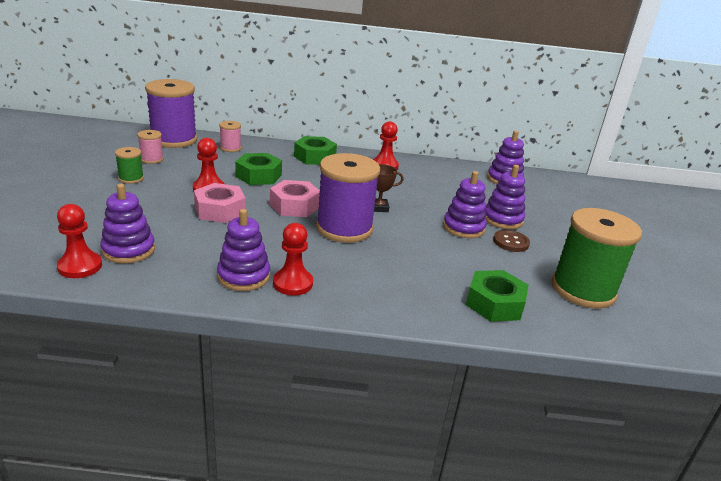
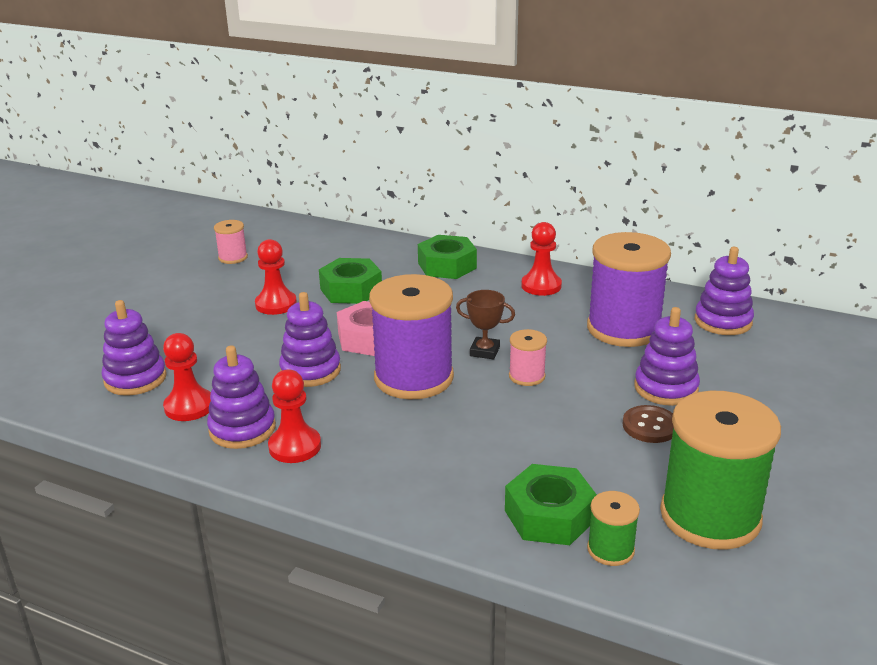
camera: 25 degrees right, 0 degrees up
(80, 266) = (74, 393): red pawn -> red pawn (189, 406)
(131, 178) = (193, 283): green spool -> green spool (610, 549)
(174, 140) = (276, 230): purple spool -> purple spool (624, 328)
(220, 210) = (270, 336): pink nut -> none
(230, 148) = (340, 246): pink spool -> pink spool (527, 376)
(463, 228) = (591, 395): purple stacking toy -> purple stacking toy (310, 370)

